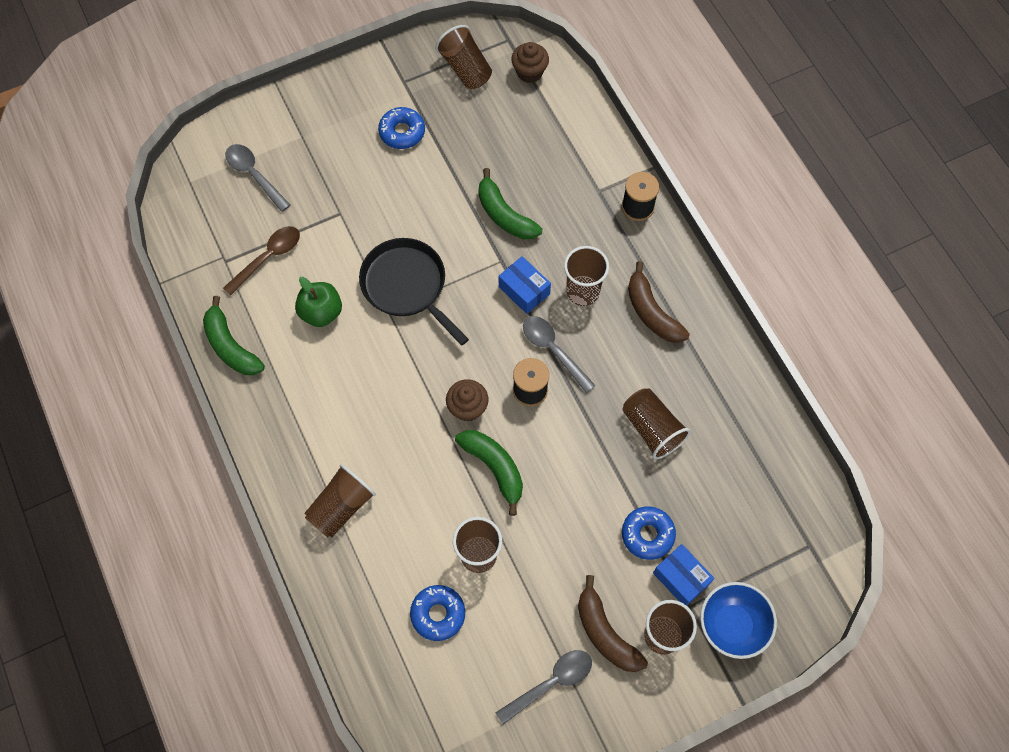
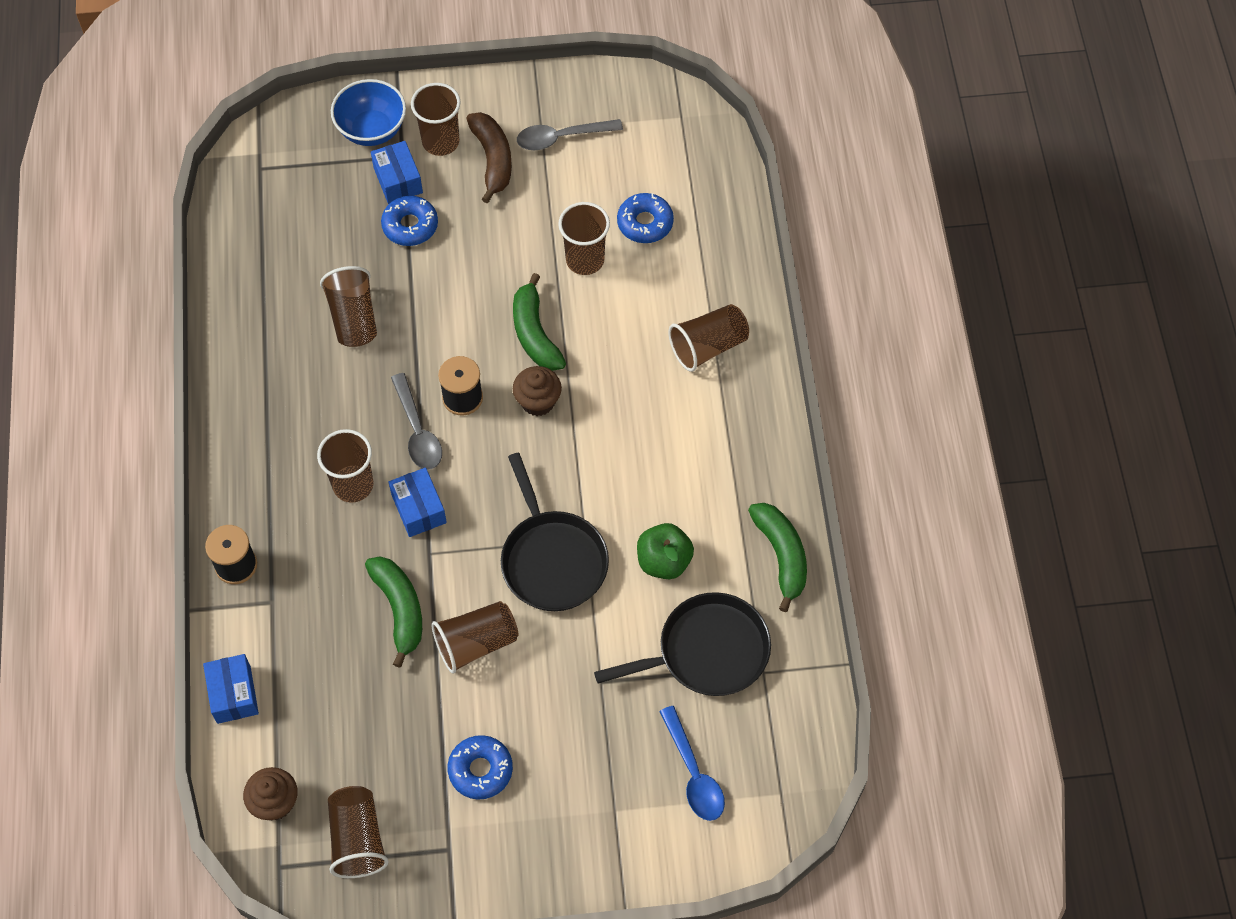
camera: 160 degrees left, 5 degrees down
(254, 175) = (693, 773): grey spoon -> blue spoon
(268, 258) = (707, 651): brown spoon -> black pan
(439, 210) = (476, 643): none -> brown cup
(592, 125) = (233, 694): none -> blue box
(651, 312) = (288, 436): brown banana -> none

